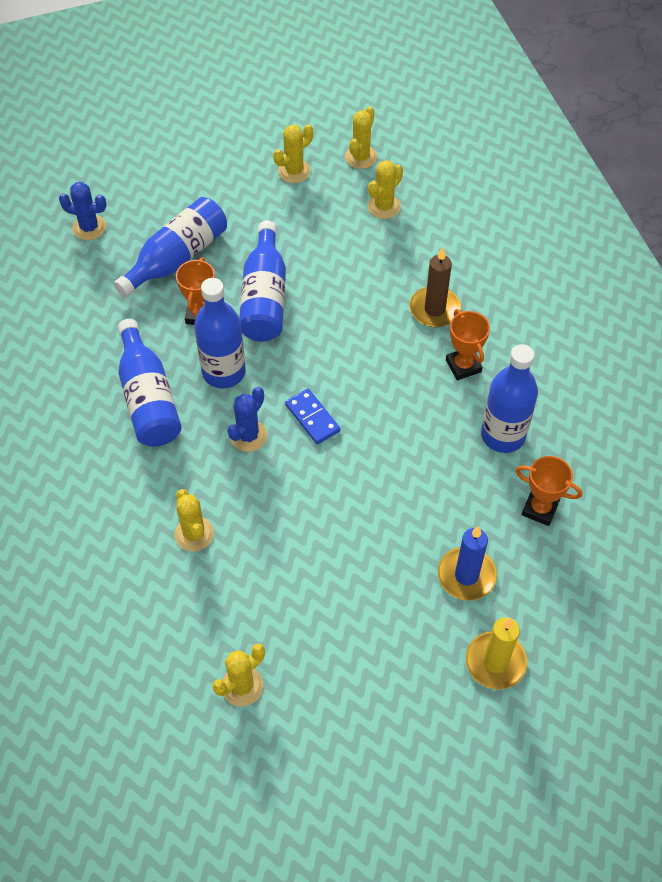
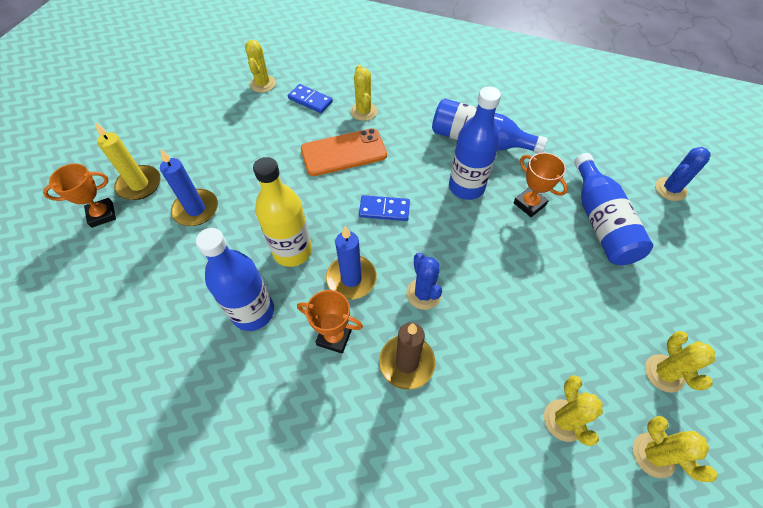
camera: 130 degrees right, 0 degrees up
(194, 534) = (363, 111): yellow cactus -> yellow cactus turned 60 degrees clockwise
(224, 605) = (310, 100): none -> blue domino
(248, 436) = (404, 170): blue cactus -> blue cactus (423, 294)
(264, 297) = (517, 251): blue bottle -> none
(273, 505) = (343, 152): none -> orange phone
(405, 391) = (351, 278): none -> blue candle
(424, 454) = (292, 251): none -> yellow bottle
(540, 509) = (181, 286): orange trophy -> orange trophy (102, 215)

